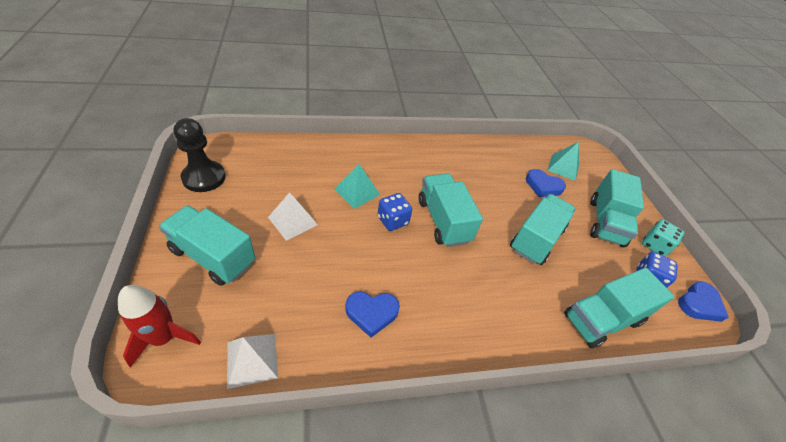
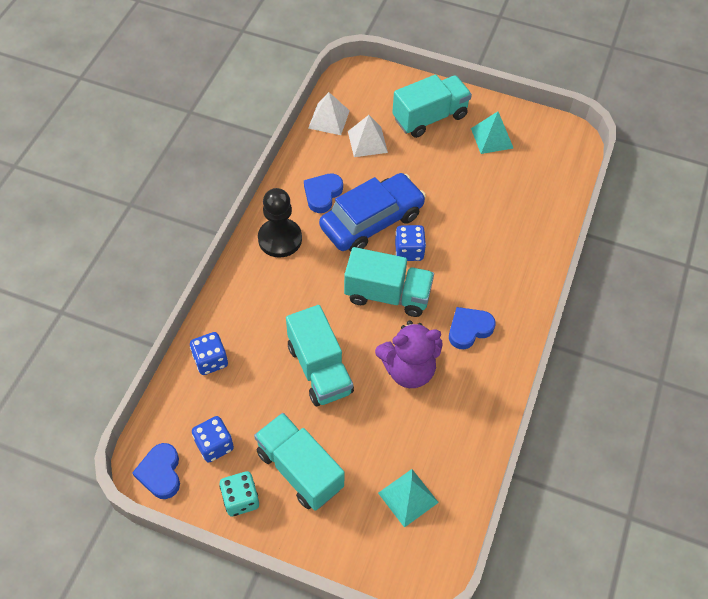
camera: 125 degrees right, 10 degrees up
(164, 338) = (371, 82): red rocket -> none
(204, 177) = (530, 129): black pawn -> black pawn (280, 239)
(293, 221) = (445, 176): white pyramid -> white pyramid (367, 141)
(357, 192) = (462, 238): turquoise pyramid -> turquoise pyramid (492, 138)
(378, 257) = (372, 221): none -> blue car
(490, 190) = (408, 370): none -> purple teddy bear
(543, 186) = (387, 439): blue heart -> blue heart (469, 329)
(602, 319) = (210, 360): turquoise truck -> blue dice

